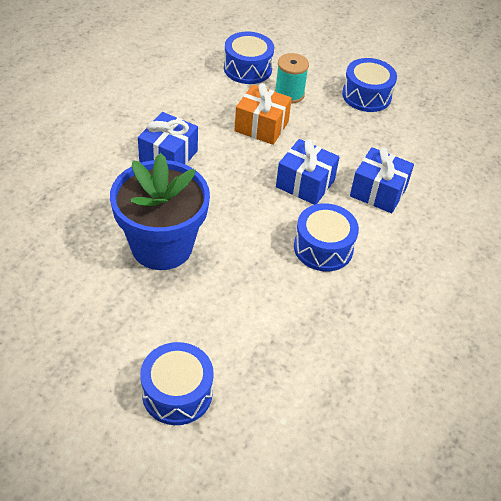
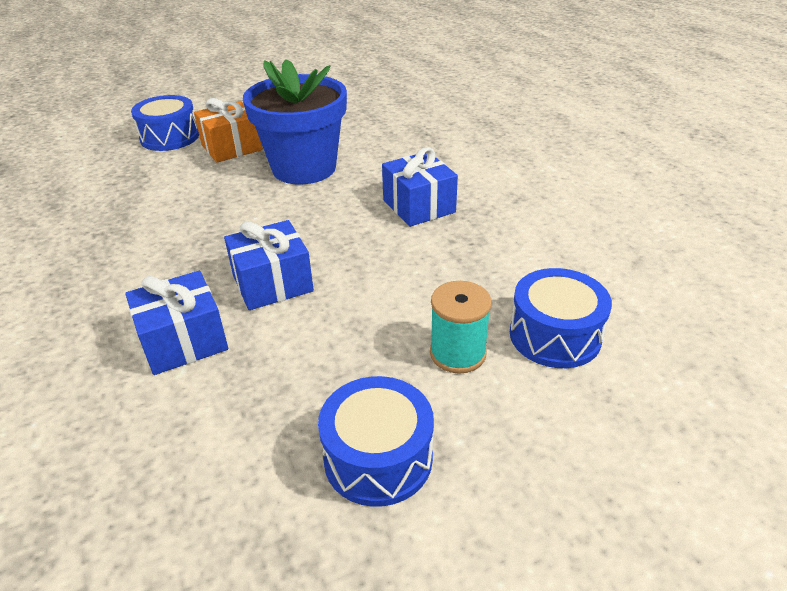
camera: 130 degrees right, 10 degrees down
(261, 126) = (408, 292): orange gift -> orange gift (232, 147)
(323, 248) = (177, 254): blue drum -> none

